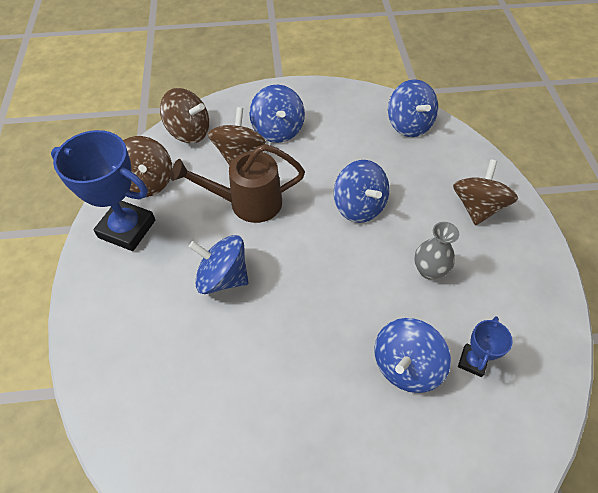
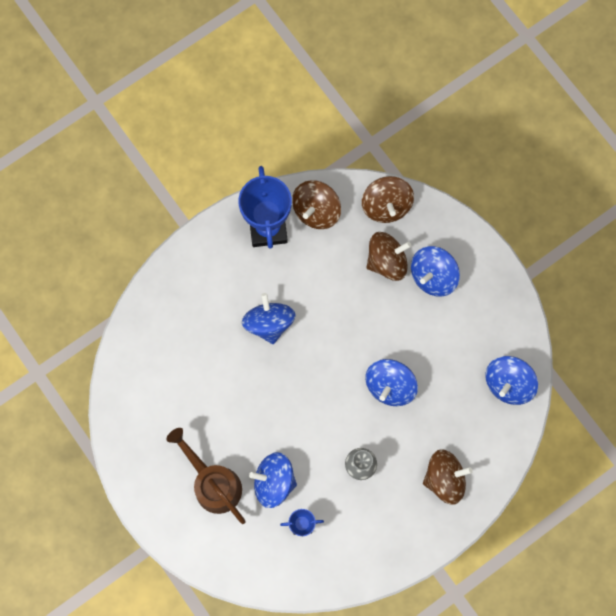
camera: 60 degrees right, 20 degrees up
(247, 203) = (342, 299): brown watering can -> brown watering can (213, 483)

